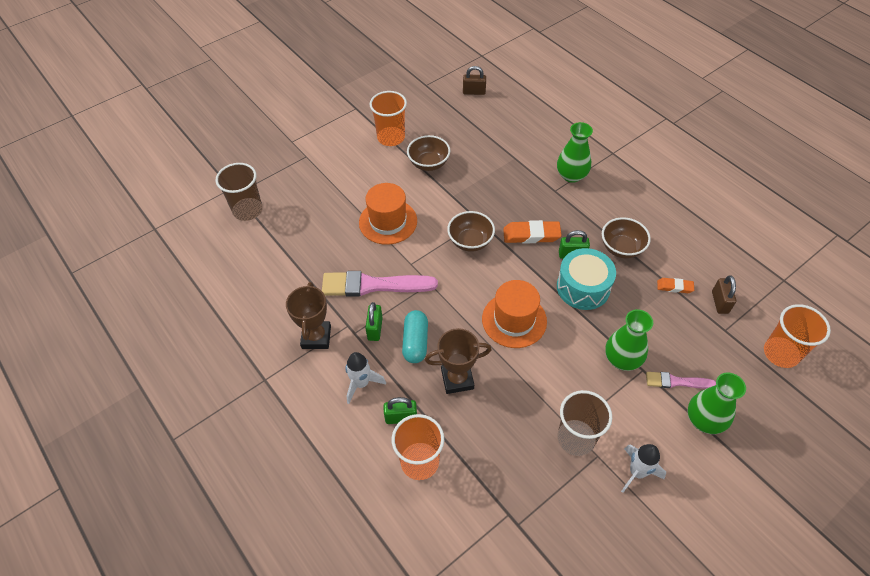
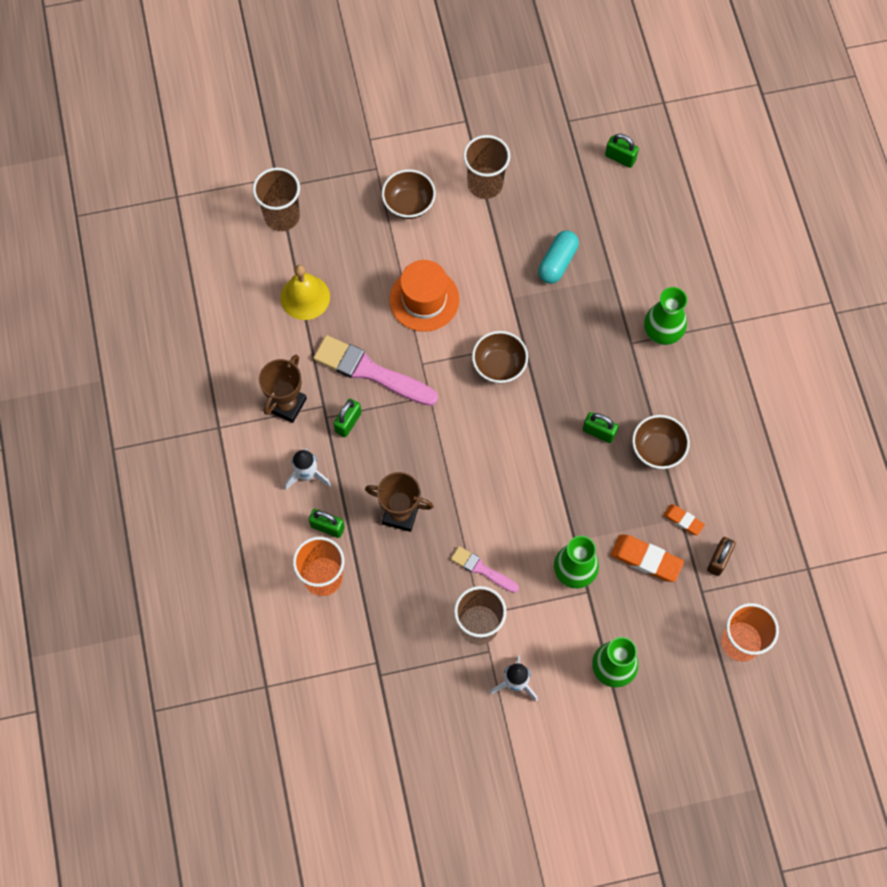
camera: 25 degrees right, 15 degrees up
(293, 255) = (305, 297): none -> yellow bell
(391, 137) = (485, 184): orange cup -> brown cup
(415, 342) = (380, 456): turquoise capsule -> turquoise capsule (557, 262)
(429, 164) = (509, 241): brown bowl -> brown bowl (409, 204)
(474, 92) = (620, 158): brown padlock -> green padlock
(514, 320) = (492, 478): orange hat -> none
(531, 235) = (569, 388): orange eraser -> orange eraser (646, 559)
(583, 287) = (586, 475): turquoise drum -> none
(676, 381) = (612, 619): pink brush -> pink brush (482, 569)

